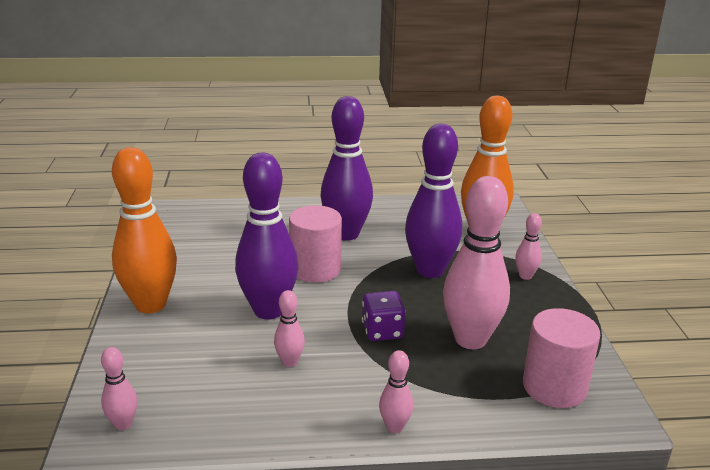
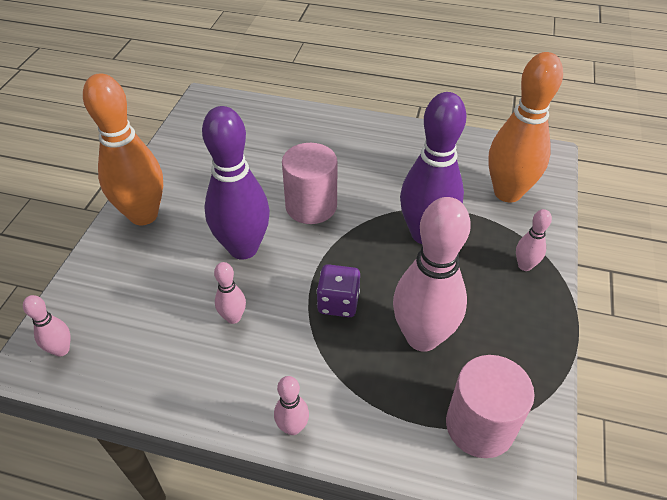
camera: 20 degrees right, 20 degrees up
(346, 234) = (362, 166): purple bowling pin -> none

